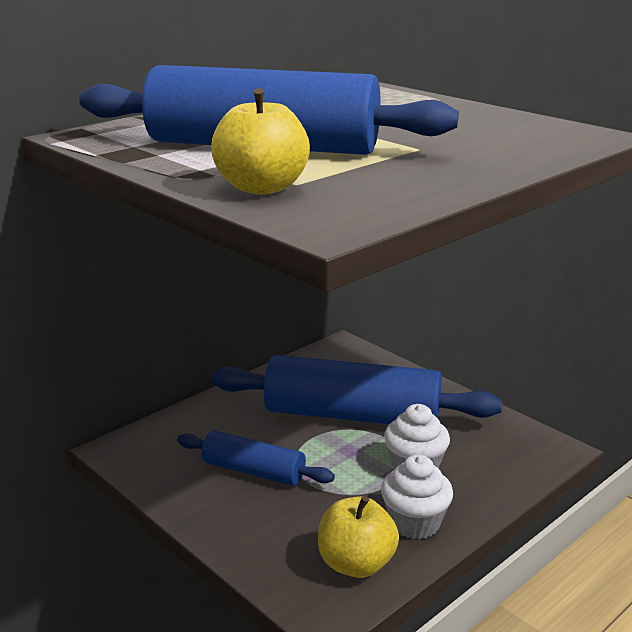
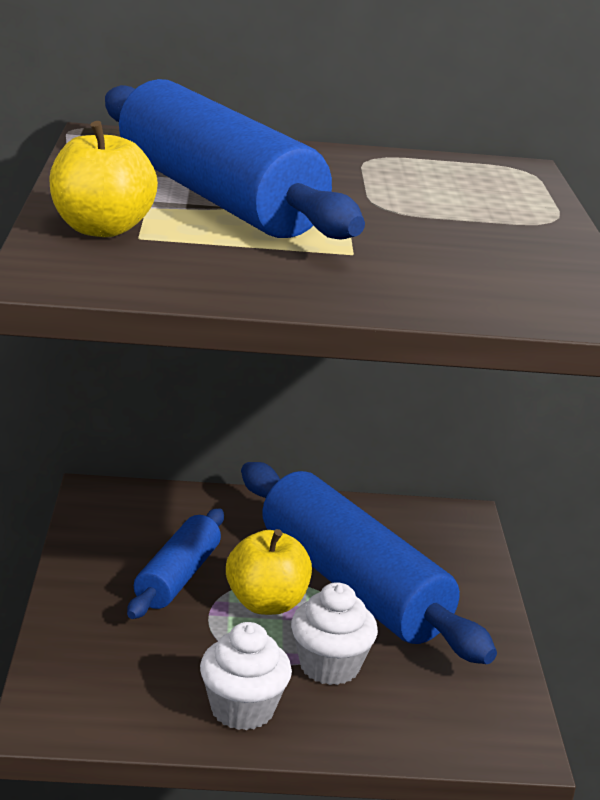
camera: 40 degrees right, 0 degrees up
(253, 471) = (177, 577): blue rolling pin -> blue rolling pin turned 45 degrees clockwise
(356, 564) = (133, 704): yellow apple -> yellow apple (266, 603)

